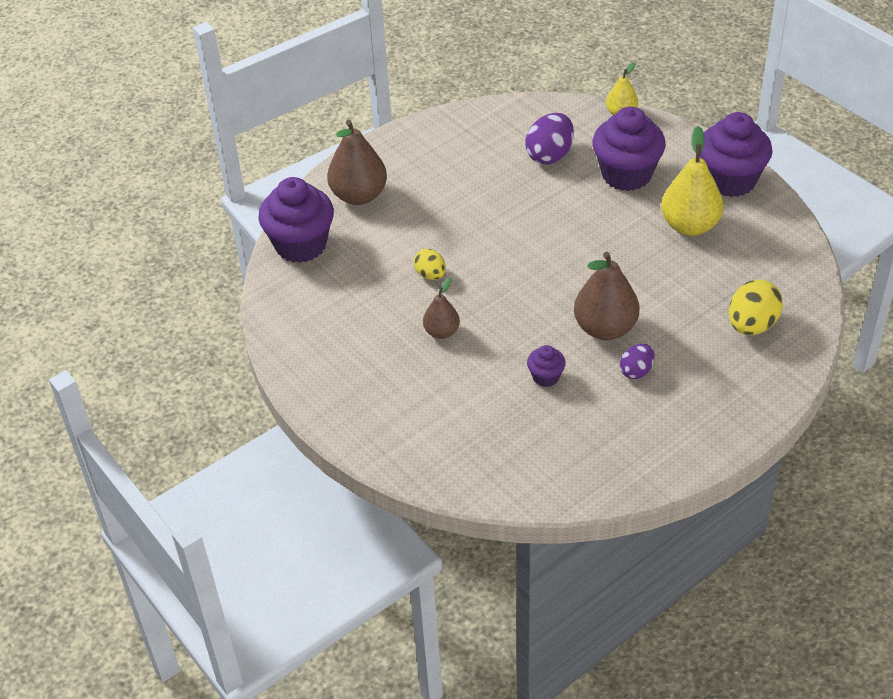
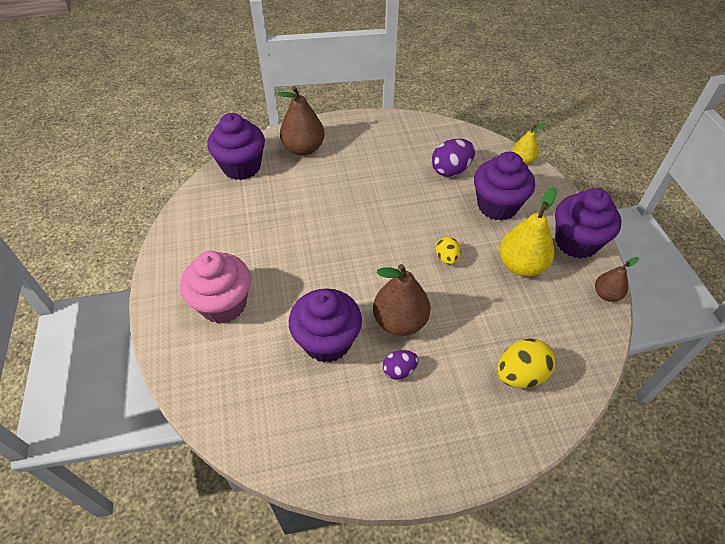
camera: 25 degrees right, 5 degrees up
(407, 390) = (223, 304): none -> pink cupcake
(430, 275) = (306, 223): yellow egg -> yellow egg (446, 258)
(441, 332) = (281, 269): brown pear -> brown pear (606, 294)
(546, 377) = (327, 341): purple cupcake -> purple cupcake, size x2.12

